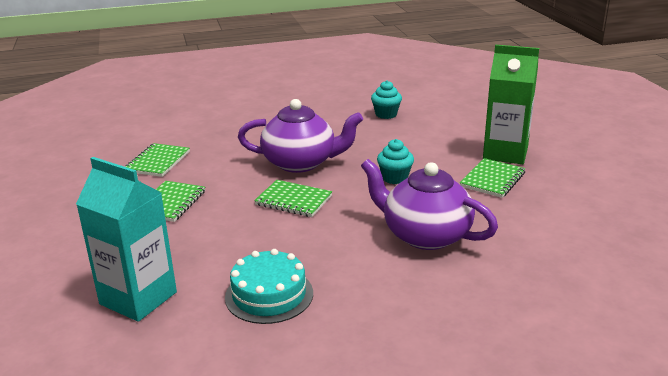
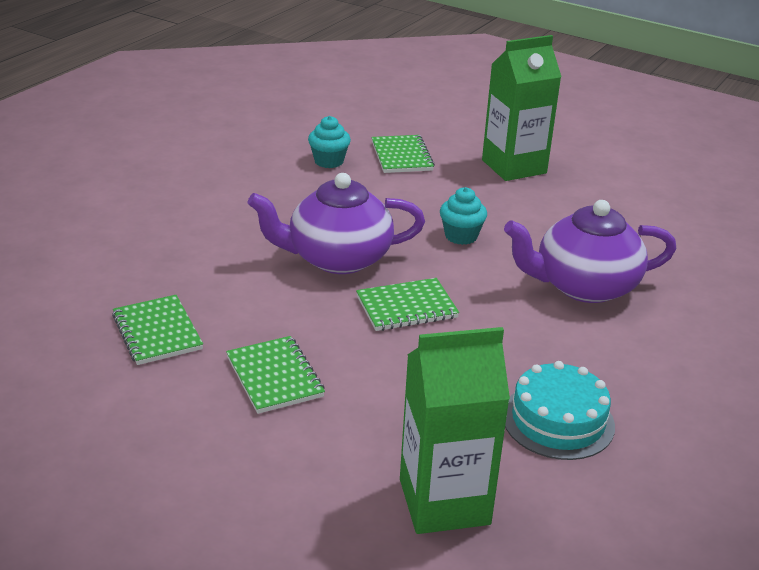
camera: 45 degrees left, 5 degrees up
(138, 298) = (444, 501): turquoise carton -> green carton
(301, 163) = (337, 258): purple teapot -> purple teapot turned 150 degrees counterclockwise
(492, 180) = (547, 201): green notebook -> green notebook (401, 156)

